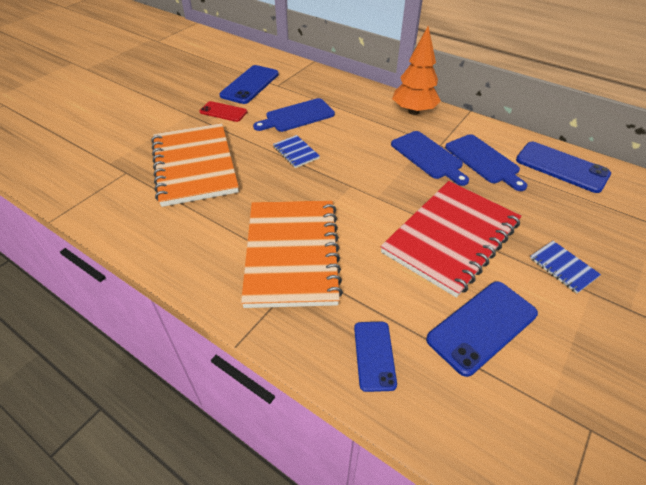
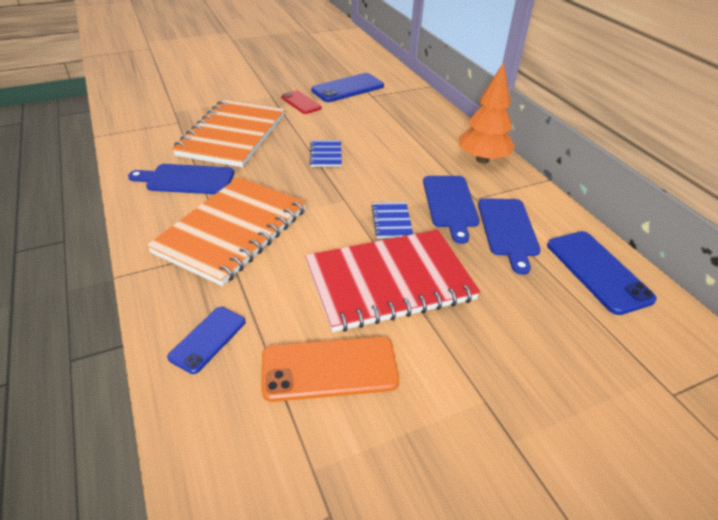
camera: 30 degrees right, 5 degrees down
(297, 116) = (361, 126): blue cutting board -> blue cutting board (186, 179)
(482, 326) = (329, 369): blue phone -> orange phone
(563, 267) = (479, 363): blue notebook -> blue notebook (391, 221)

